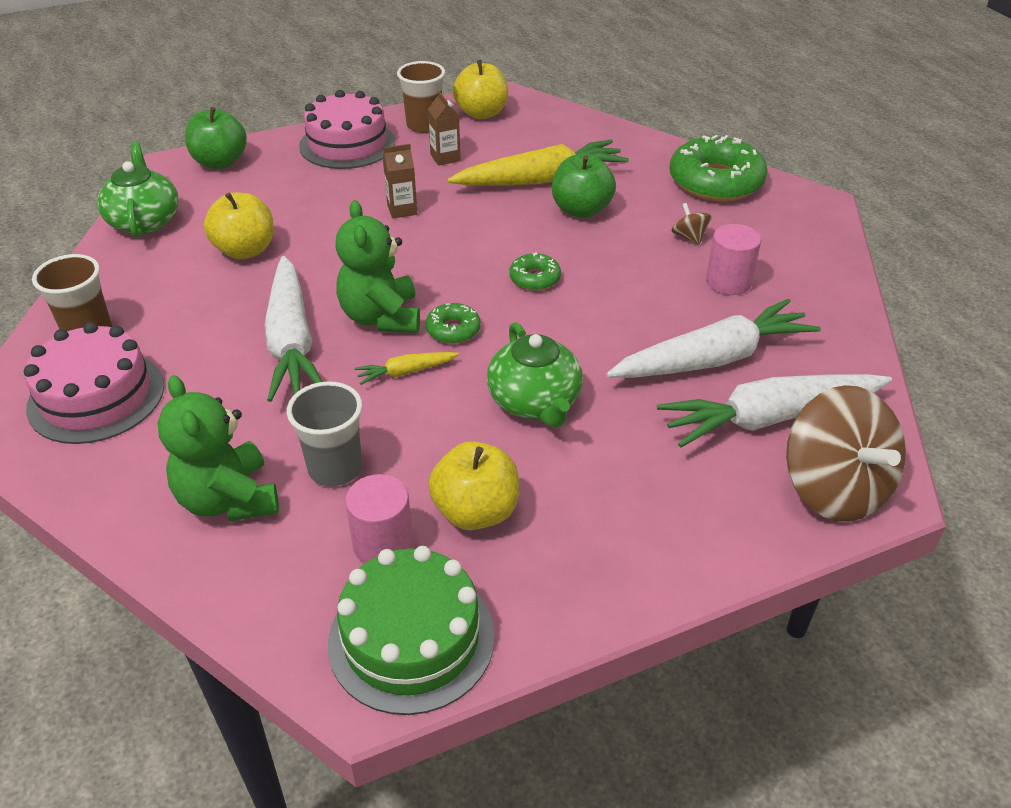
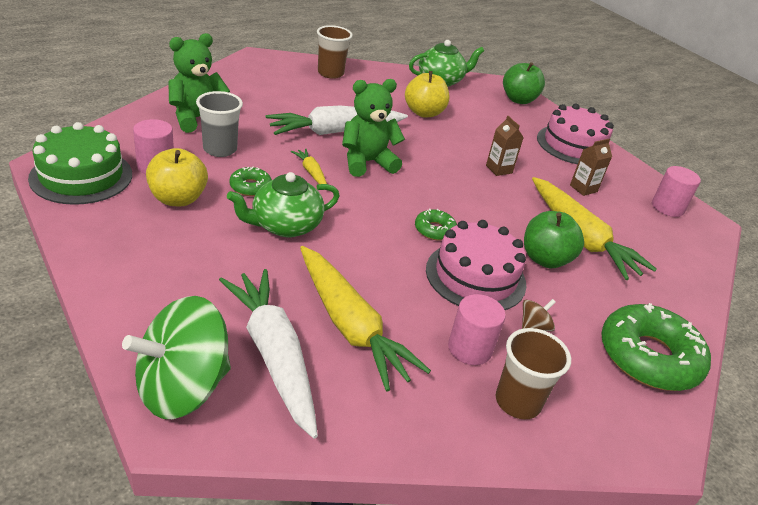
camera: 75 degrees right, 5 degrees down
(96, 396) = (278, 79): pink cake -> pink cake (475, 276)
(424, 125) = (625, 178): brown cup -> brown cup (517, 402)
(453, 330) = (360, 191): green donut -> green donut (250, 187)
(481, 113) = (667, 207): yellow apple -> pink cylinder
(713, 359) = (350, 326): white carrot -> yellow carrot
(834, 489) = (182, 387): brown spinning top -> green spinning top

